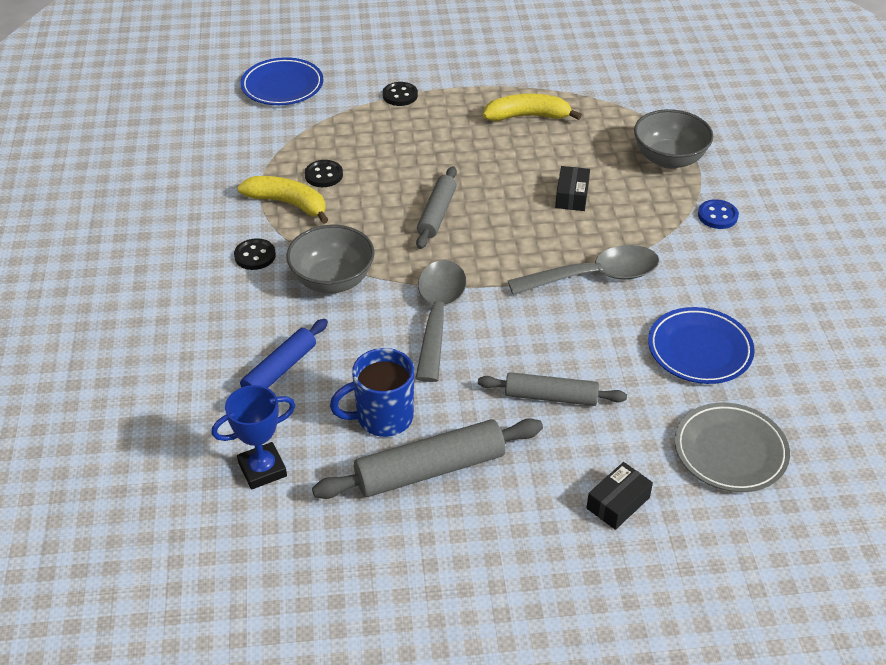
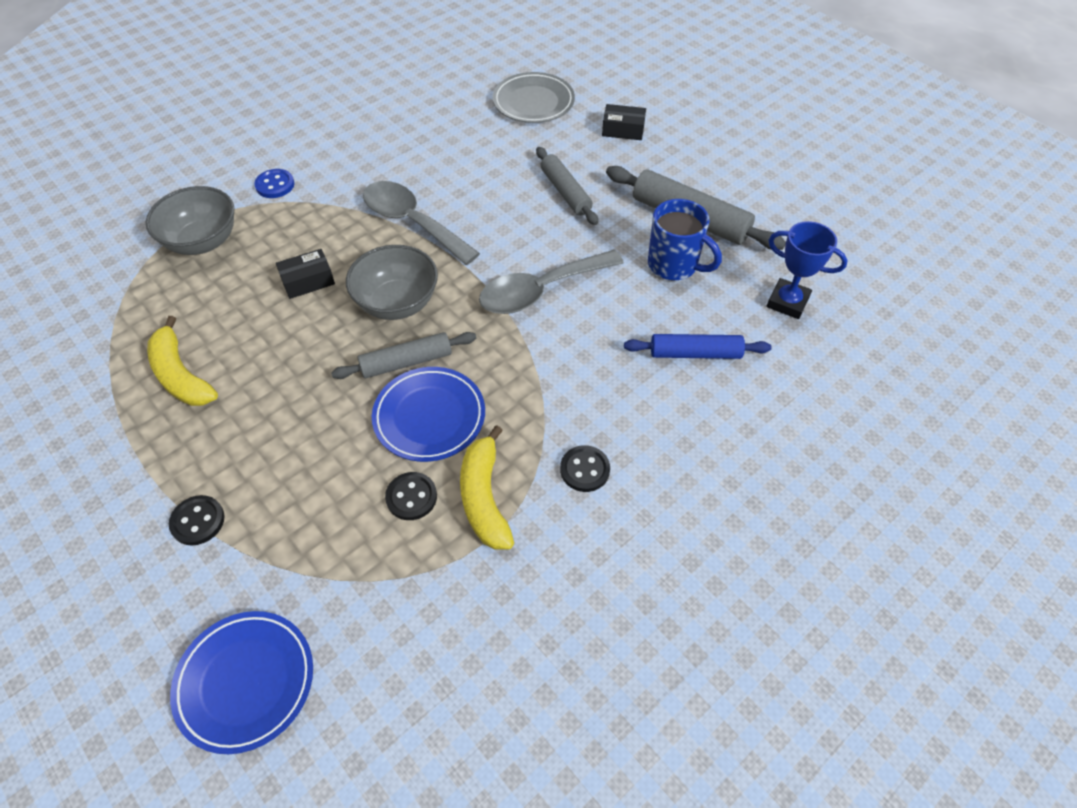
camera: 125 degrees left, 10 degrees up
(332, 280) = (563, 385): grey bowl -> grey bowl (397, 303)
(699, 350) = (450, 143): blue plate -> blue plate (429, 417)

